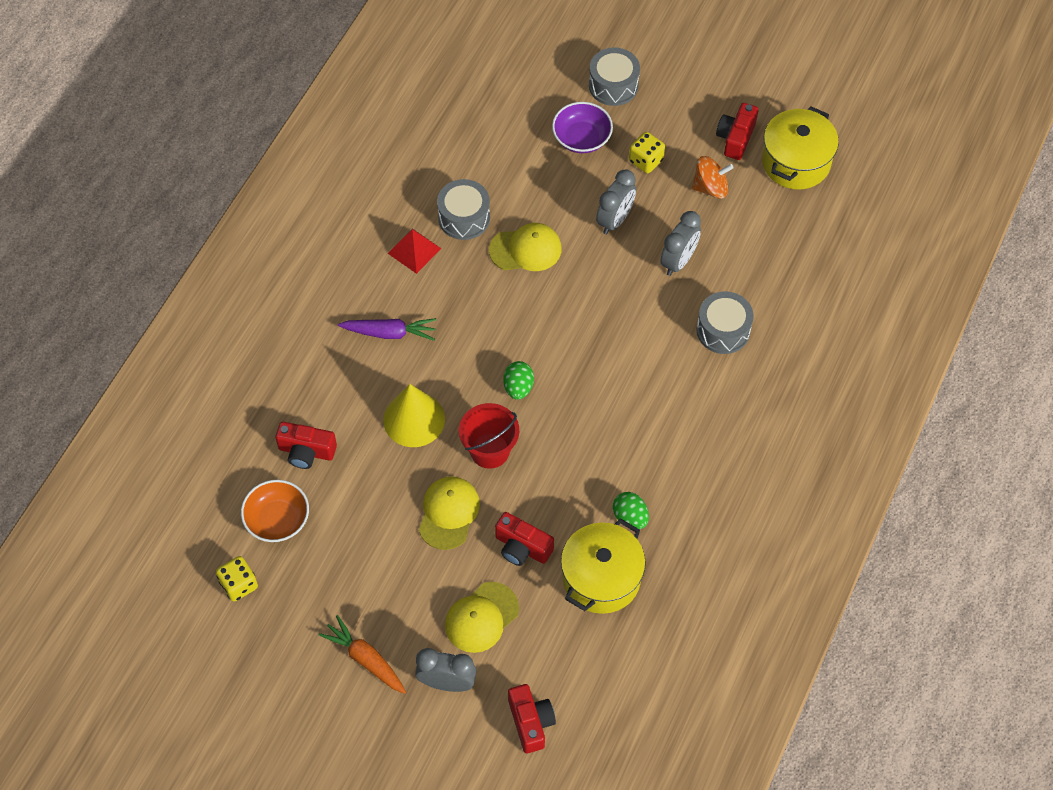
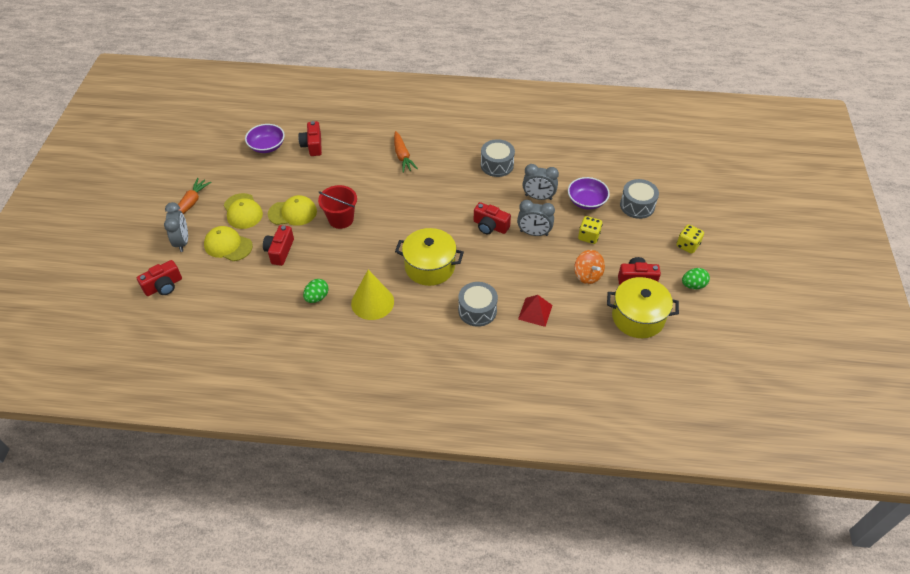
camera: 70 degrees right, 10 degrees down
(239, 585) = (223, 143): yellow dice -> yellow dice (687, 245)
(277, 519) = (267, 146): orange bowl -> purple bowl
(390, 333) = (402, 156): purple carrot -> orange carrot
(414, 251) = (462, 151): red pyramid -> red pyramid (535, 312)
(414, 419) = (349, 181): yellow cone -> yellow cone (372, 302)
(518, 387) = (389, 220): green egg -> green egg (693, 285)
(526, 249) = (489, 197): yellow cap -> yellow cap (243, 211)
(581, 266) = (490, 226): none -> red camera
(601, 578) = (269, 294): yellow pot -> yellow pot (429, 267)
(678, 261) = (520, 273): grey clock -> grey clock (538, 197)

